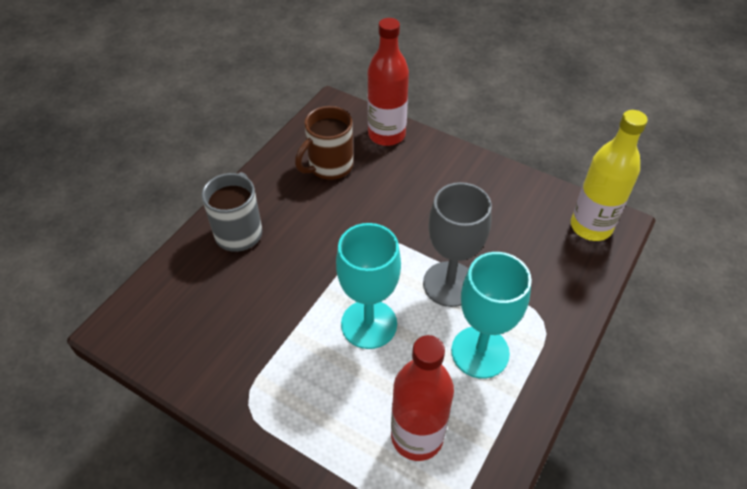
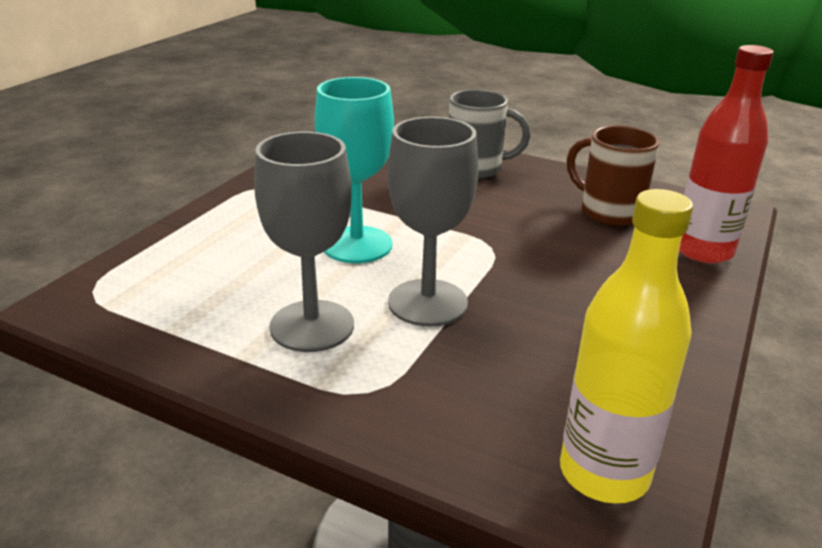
camera: 85 degrees right, 20 degrees down
(417, 436) = (199, 277): red bottle -> none
(480, 352) = (312, 326): turquoise goblet -> grey goblet

